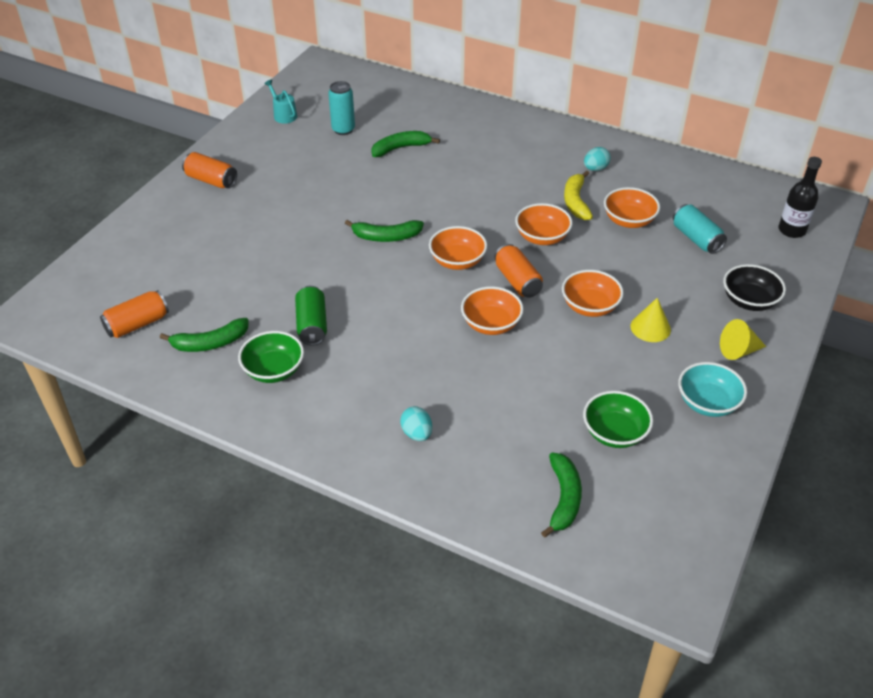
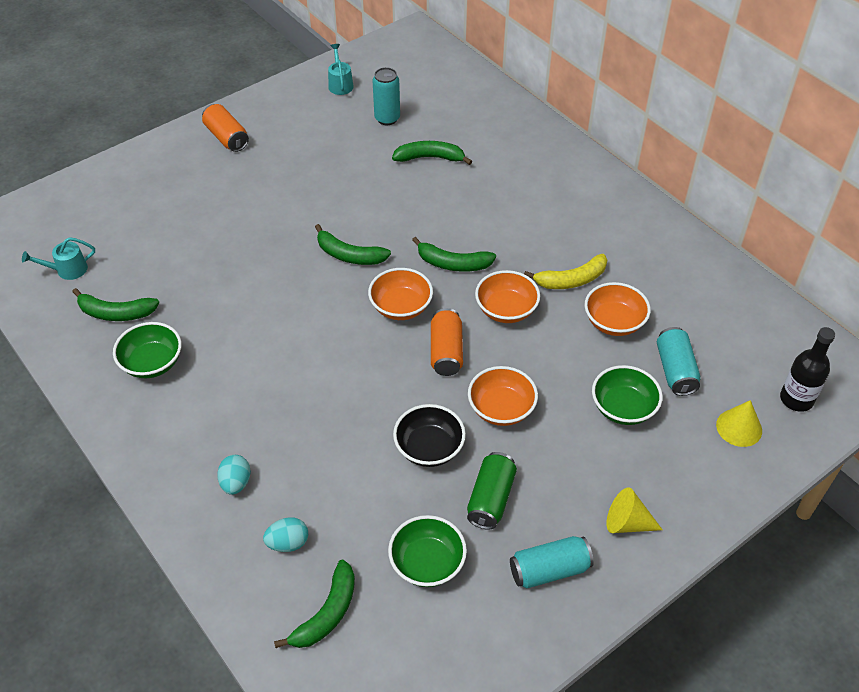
camera: 25 degrees right, 5 degrees up
(137, 324) = (67, 270): orange can -> turquoise watering can
(312, 325) = (217, 328): green can -> green can (491, 499)
(476, 218) = (453, 263): none -> green banana
(491, 324) = (386, 391): orange bowl -> none
(576, 202) = (571, 280): yellow banana -> yellow banana turned 135 degrees counterclockwise
(595, 169) = (620, 247): turquoise egg -> turquoise egg (288, 543)
(650, 328) = (549, 458): yellow cone -> yellow cone (739, 427)
(678, 276) = (623, 408): none -> green bowl
(707, 403) = (549, 570): turquoise bowl -> turquoise can
(749, 301) = (682, 468): black bowl -> black bowl (429, 448)

